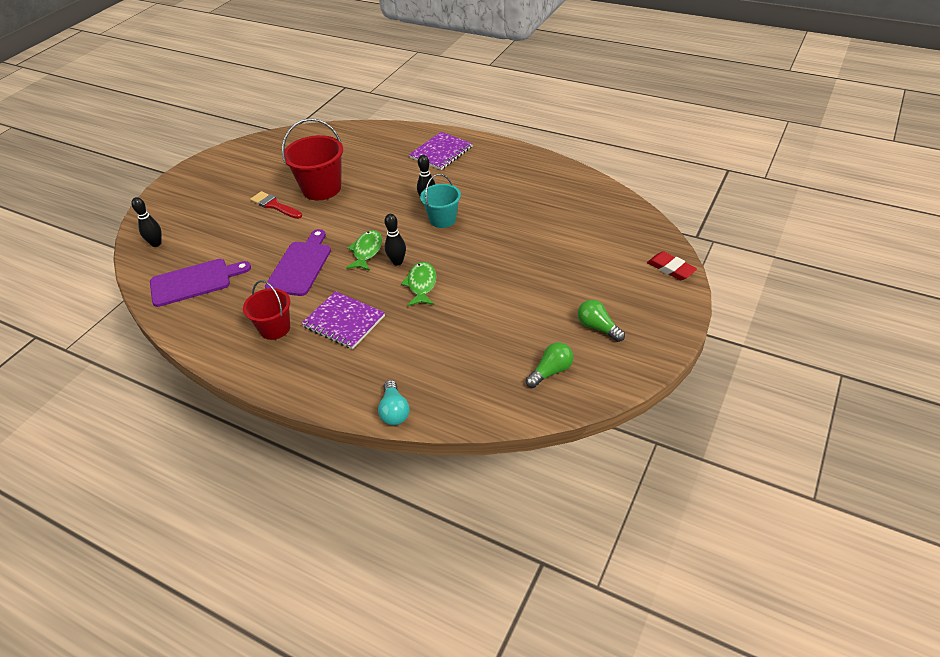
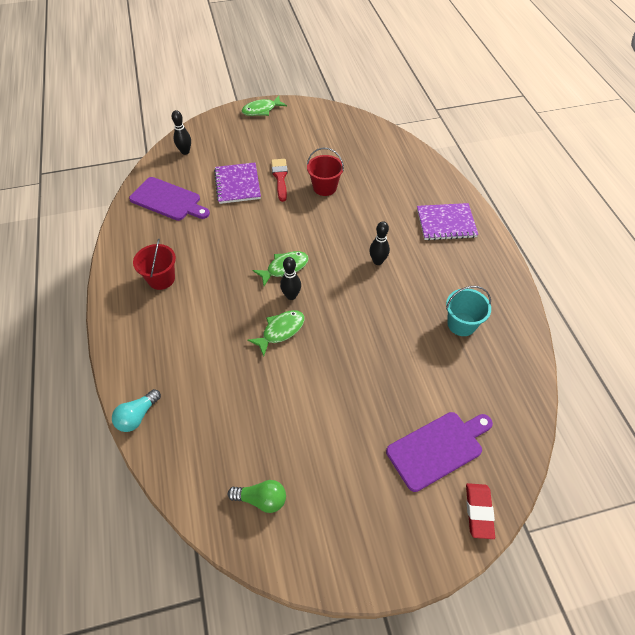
camera: 45 degrees right, 10 degrees up
(185, 177) = (261, 110): none -> green fish
(300, 266) = (233, 242): purple cutting board -> purple cutting board (438, 448)
(321, 189) = (324, 187): red bucket -> red bucket, size x0.64
(344, 321) = (200, 313): purple notebook -> purple notebook (237, 184)
(443, 219) = (367, 287): turquoise bucket -> turquoise bucket (461, 324)
(598, 327) = (344, 500): green light bulb -> none

